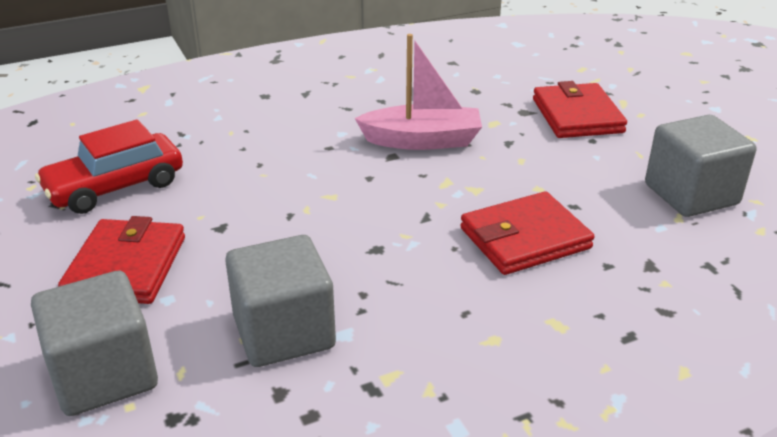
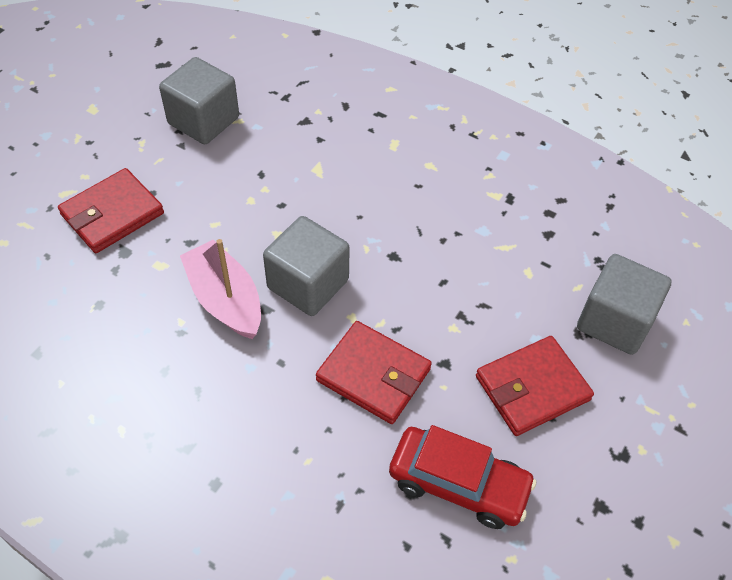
camera: 125 degrees left, 20 degrees up
(284, 332) = (507, 258): grey cube -> grey cube (308, 284)
(524, 238) = (321, 185): red wallet -> red wallet (373, 375)

